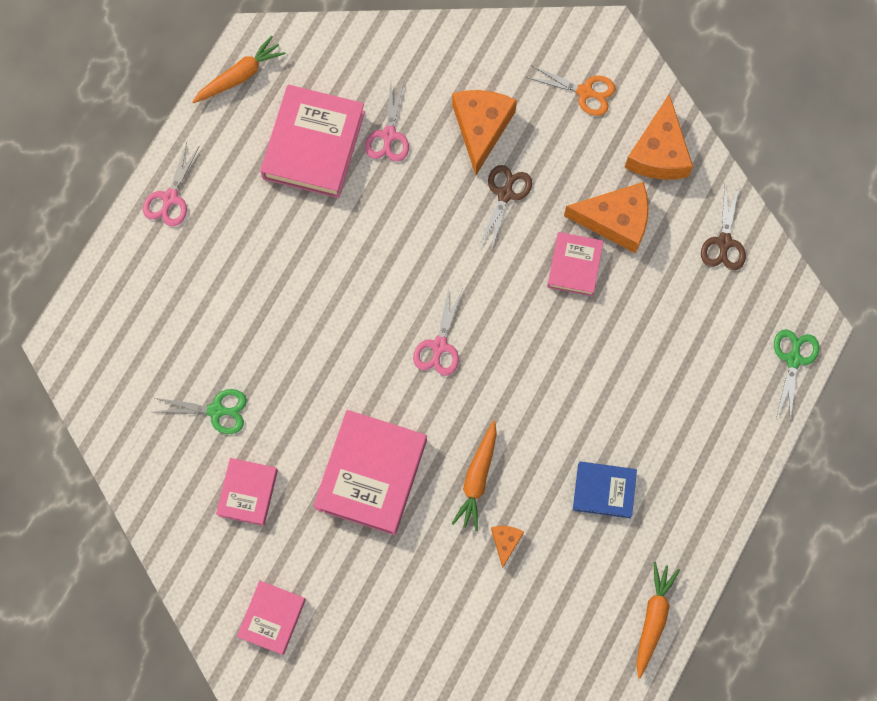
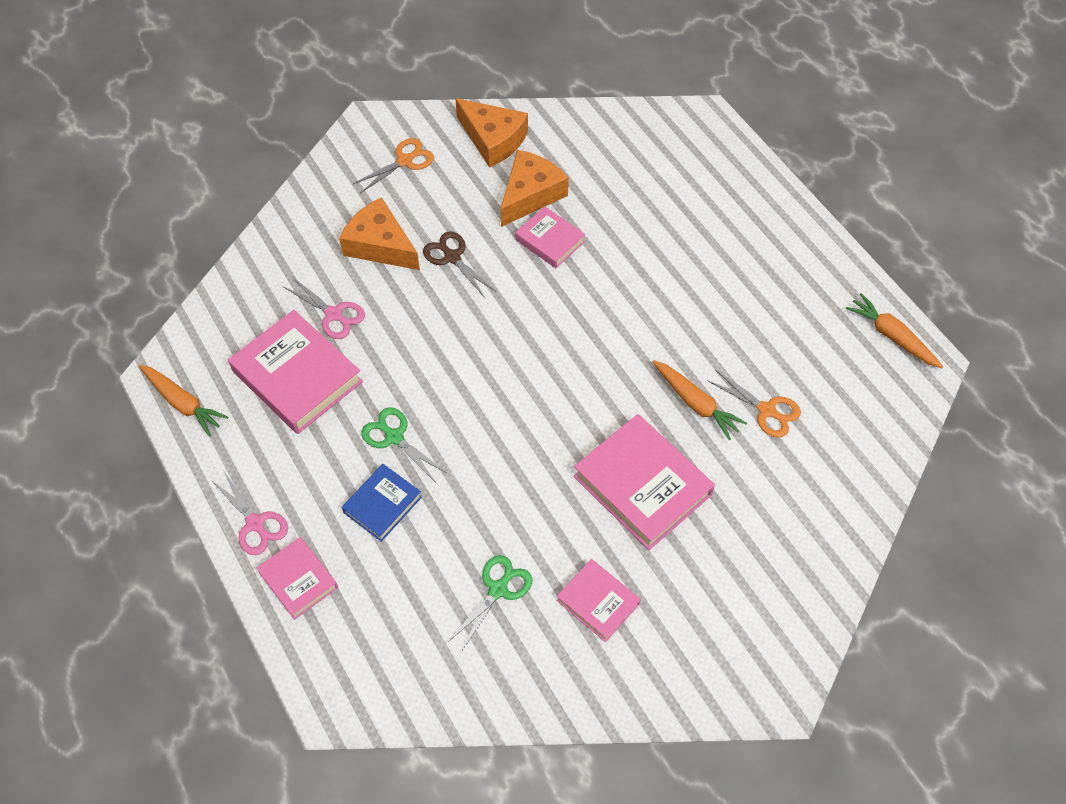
camera: 60 degrees left, 15 degrees down
(240, 76) = (183, 403): orange carrot -> orange carrot turned 135 degrees clockwise
(272, 618) = (736, 643): pink book -> pink book (298, 580)
(439, 346) = (555, 372): pink scissors -> none
(505, 542) = (766, 410): orange cheese -> orange scissors
(604, 490) = (760, 316): blue book -> blue book (382, 505)
(724, 242) = (598, 136): brown scissors -> none
(793, 360) = (724, 141): green scissors -> green scissors (394, 437)

